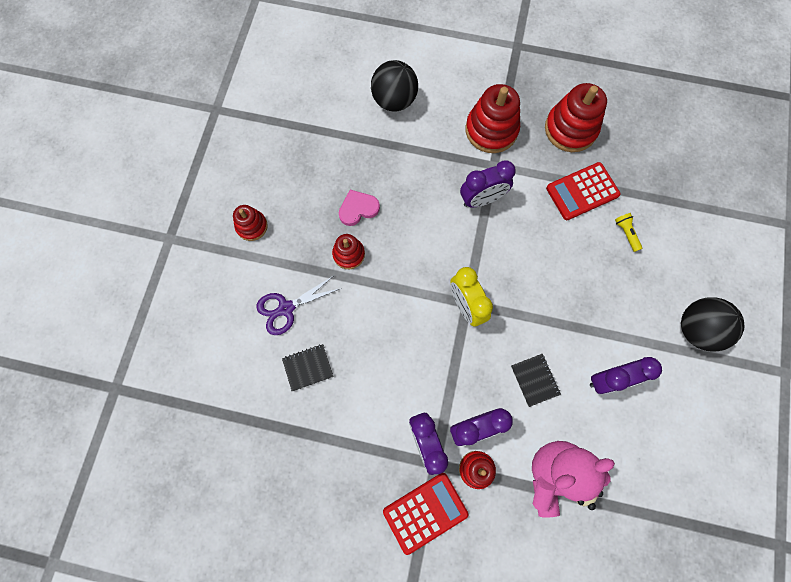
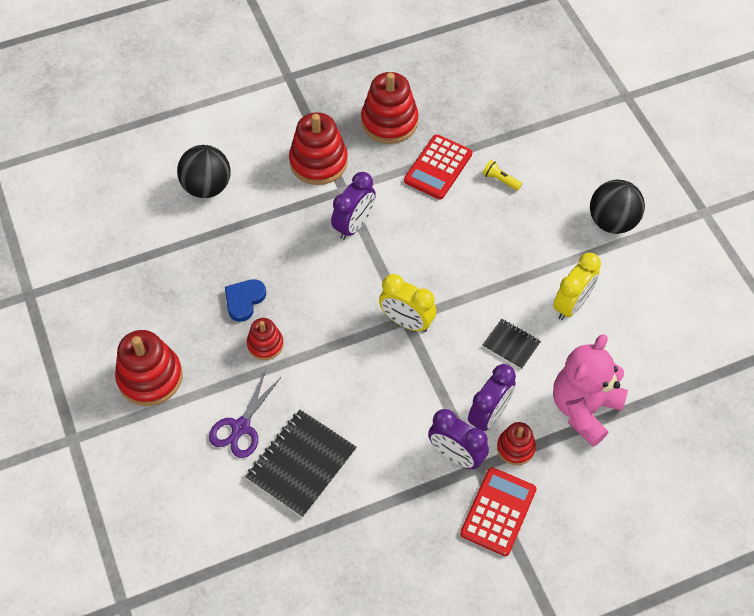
camera: 35 degrees left, 15 degrees down
(252, 226) = (150, 377): red stacking toy -> red stacking toy, size x1.76
(308, 367) = (301, 464): black notebook -> black notebook, size x1.84
(358, 209) = (244, 300): pink heart -> blue heart
(609, 379) = (571, 305): purple clock -> yellow clock

